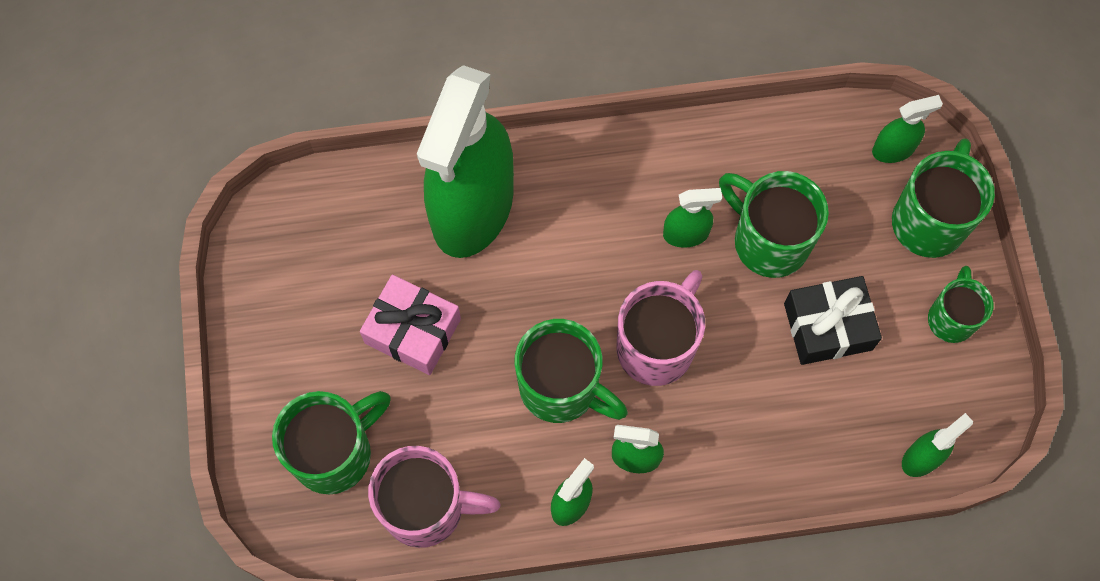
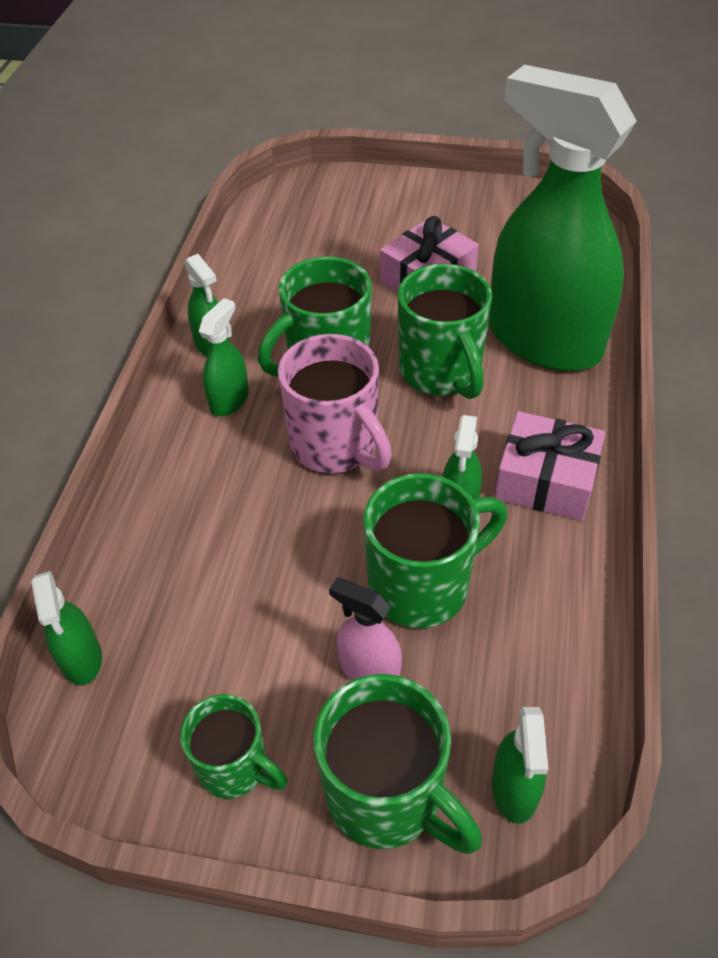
camera: 110 degrees right, 20 degrees down
(335, 453) = (337, 219): green mug -> green mug (441, 373)
(427, 508) = (261, 259): pink mug -> none
(637, 176) = (546, 480): none -> pink gift
(828, 326) = (288, 613): black gift -> none
(849, 257) = (369, 669): none -> pink spray bottle

